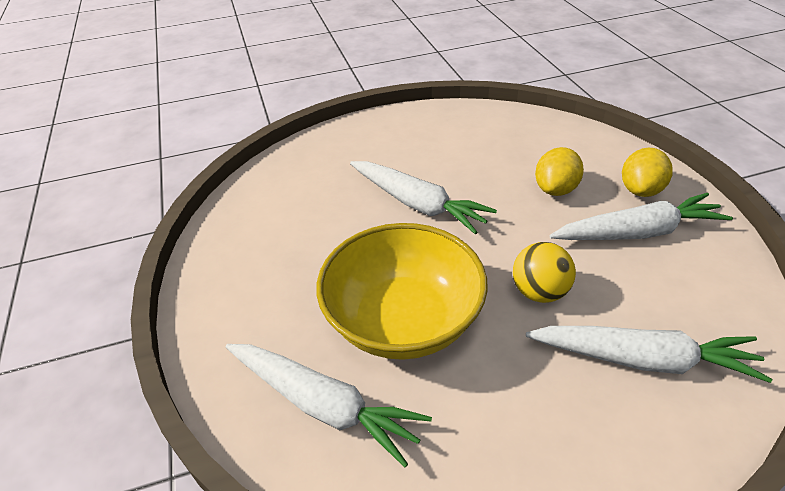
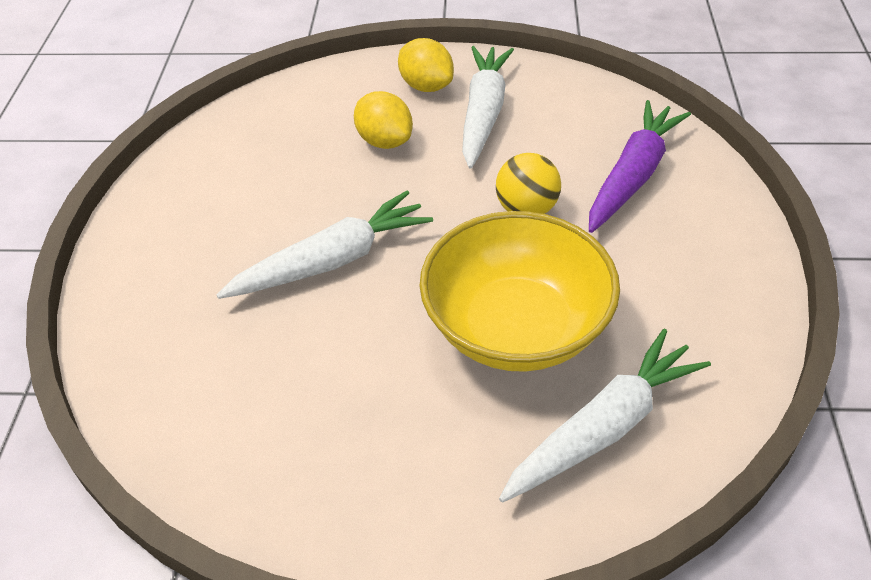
camera: 70 degrees left, 5 degrees up
(643, 359) = (633, 175): white carrot -> purple carrot

